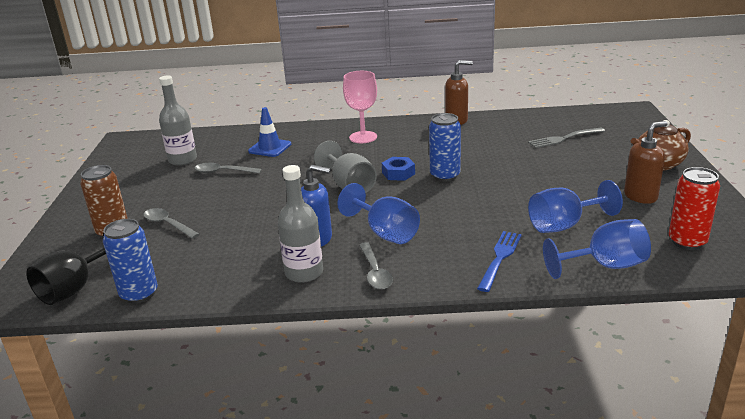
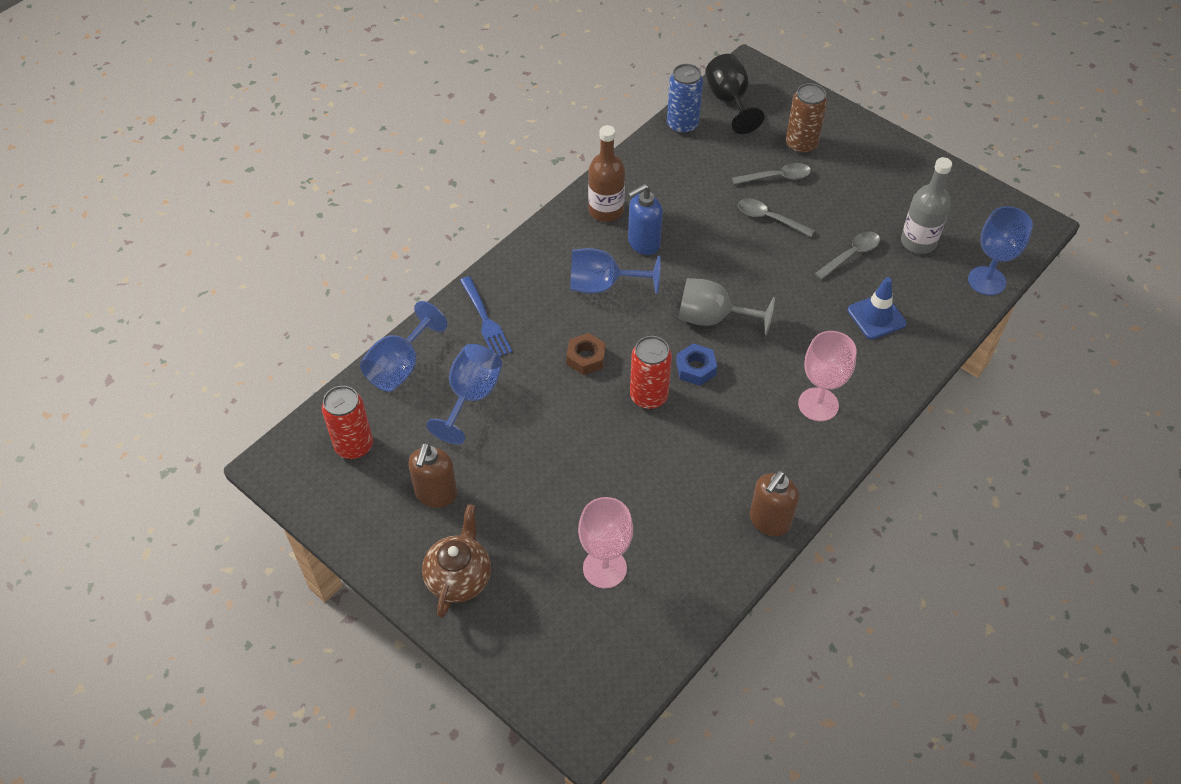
camera: 130 degrees right, 25 degrees up
(195, 135) = (986, 281): none -> blue goblet
(304, 273) = (606, 210): grey bottle -> brown bottle
(375, 272) = (558, 244): grey spoon -> grey spoon (769, 218)
(445, 176) = (648, 396): blue can -> red can
(456, 206) = (586, 358): none -> brown nut
(564, 138) = (604, 568): grey fork -> pink goblet

